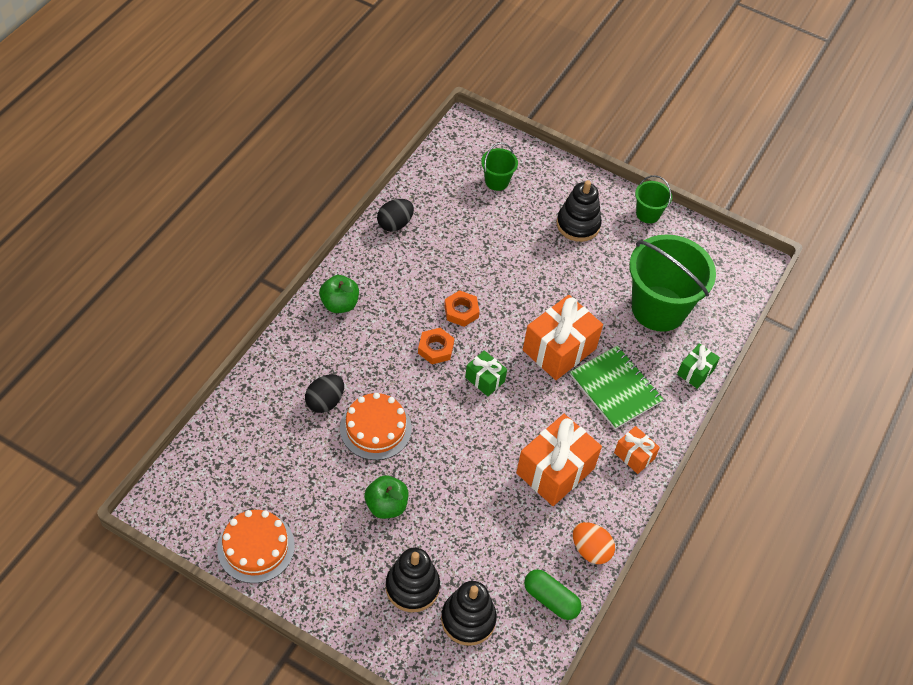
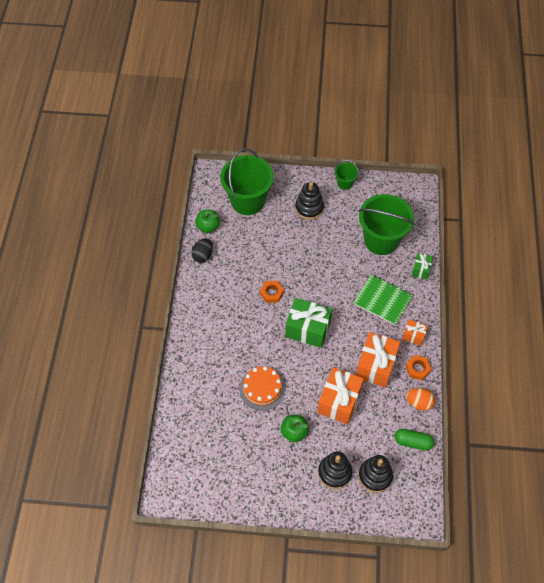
camera: 20 degrees left, 5 degrees up
(256, 547) = (234, 493): orange cake -> none
(325, 401) = (224, 386): black egg -> none
(339, 304) = (198, 321): green apple -> green apple (208, 227)
(435, 349) = (269, 323): orange nut -> orange nut (417, 369)
(485, 379) = (308, 329): green gift -> green gift, size x1.90
(497, 181) = (247, 201): green bucket -> green bucket, size x2.15
(559, 349) = (339, 291): orange gift -> orange gift (339, 401)

